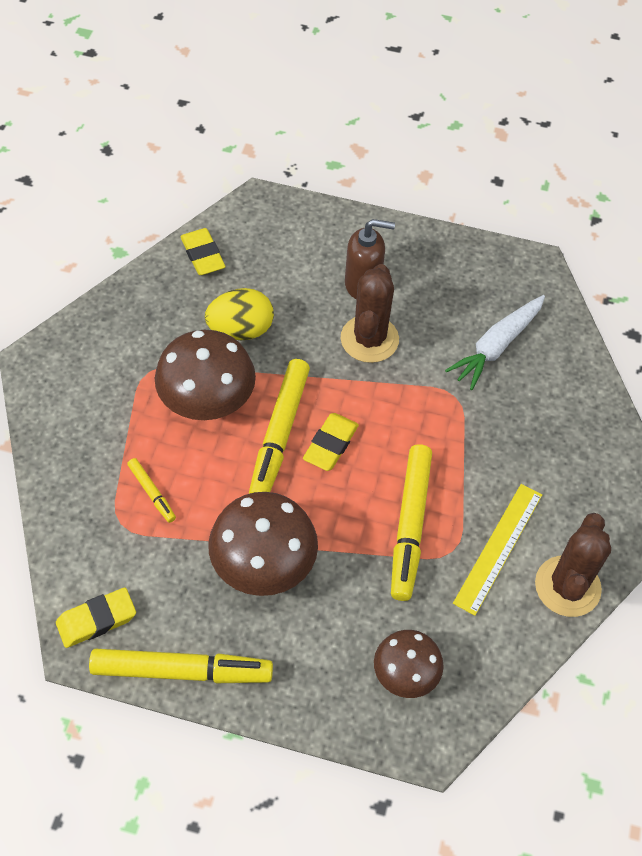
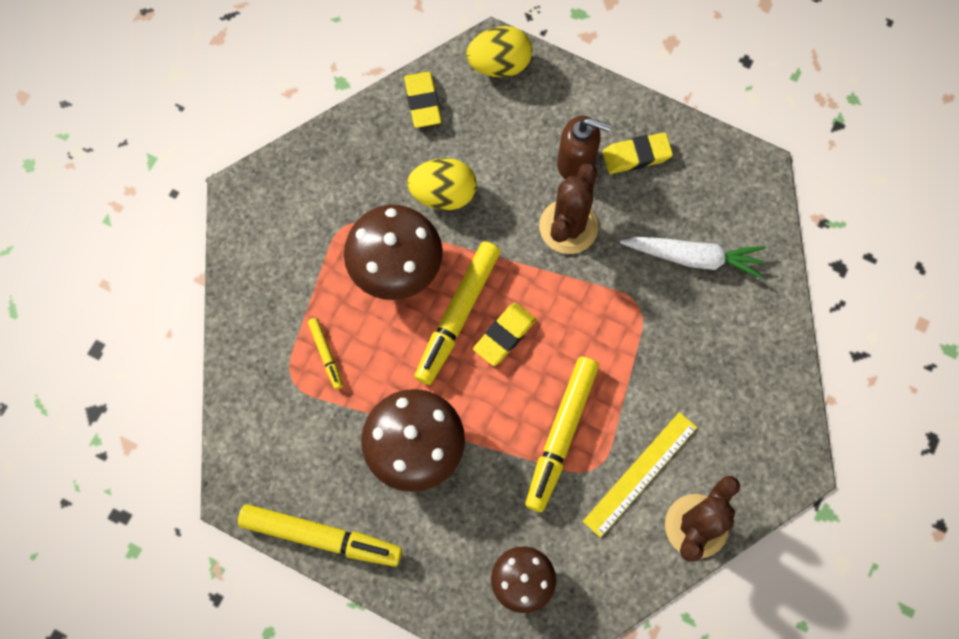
camera: 15 degrees right, 15 degrees up
(96, 620) = (254, 472): yellow eraser -> yellow eraser (636, 155)
(269, 214) = (499, 64): none -> yellow egg
(496, 346) = (694, 257): white carrot -> white carrot turned 135 degrees counterclockwise

